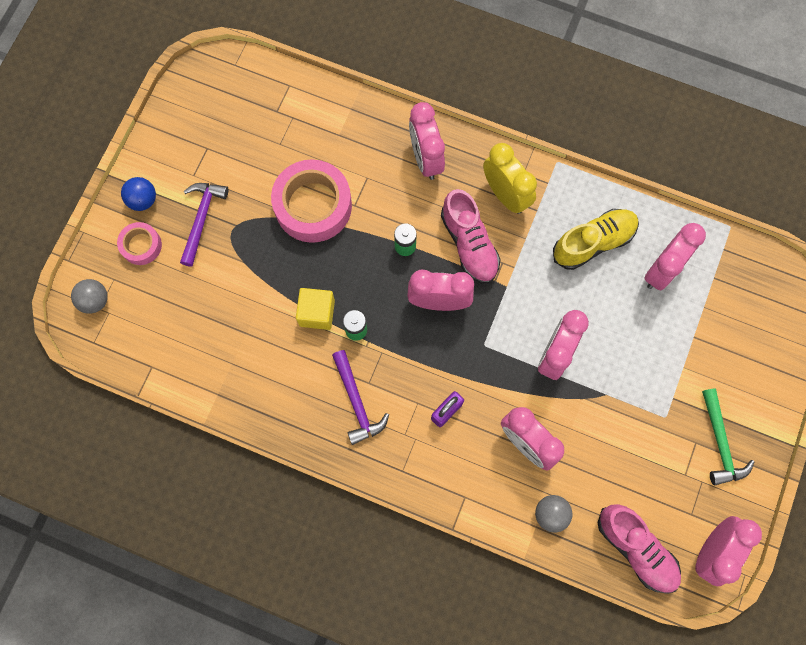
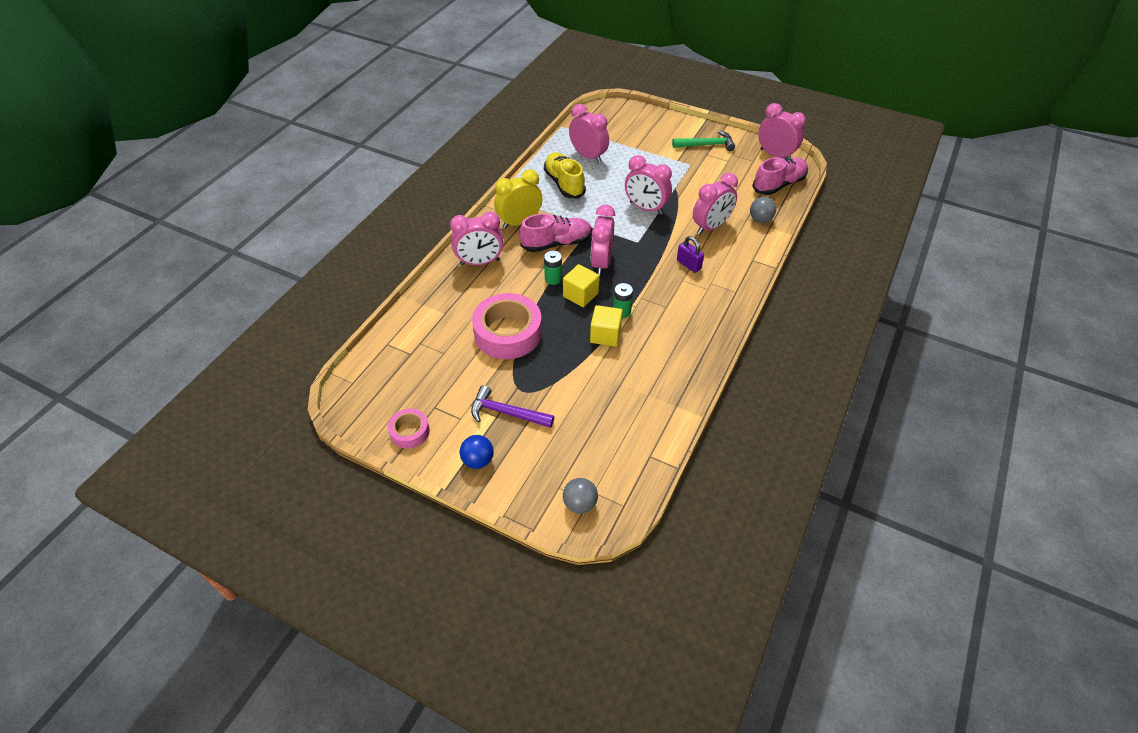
camera: 85 degrees left, 25 degrees down
(141, 245) = (526, 462): pink tape -> pink tape (410, 431)
(357, 402) = (682, 314): purple hammer -> none
(380, 280) = (580, 295): none -> yellow cube

